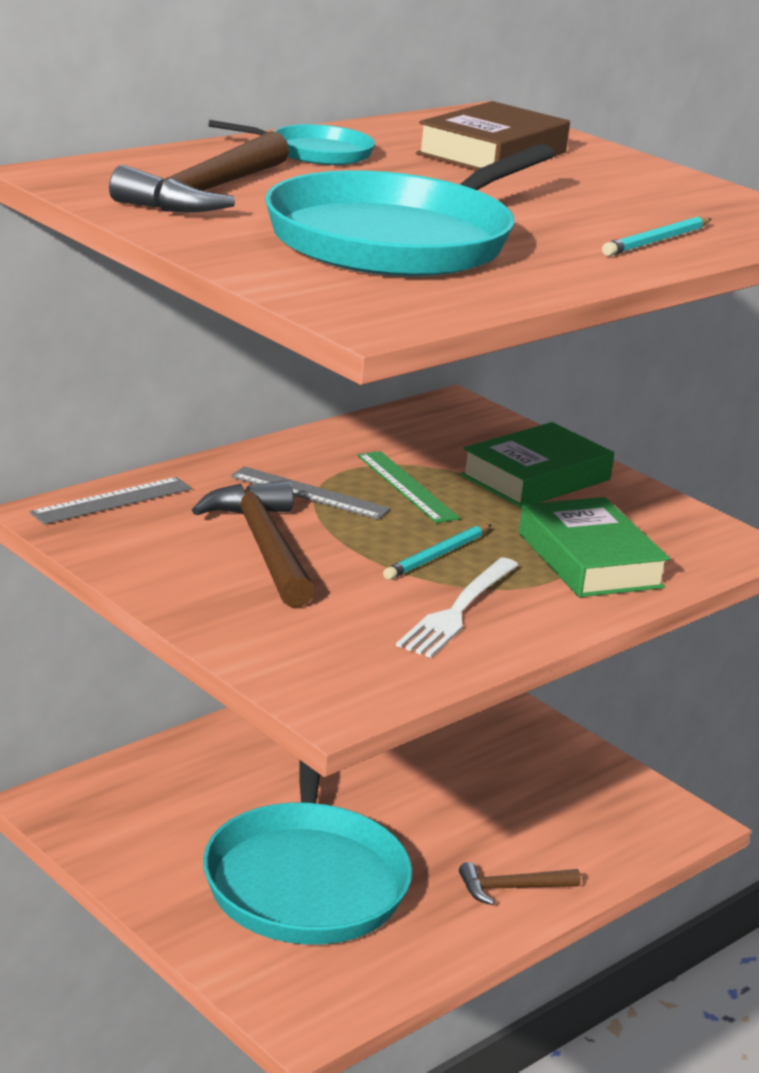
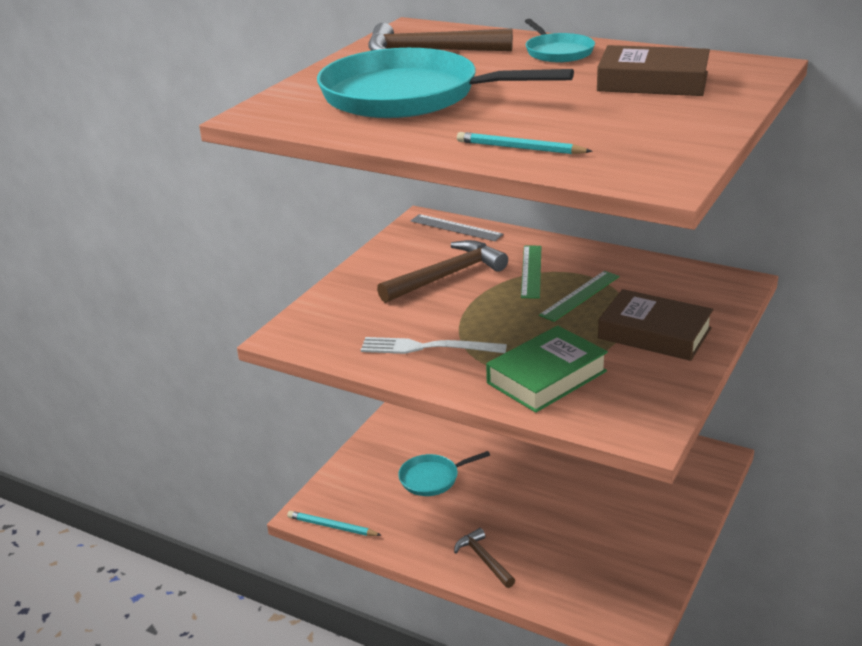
camera: 75 degrees right, 5 degrees up
(305, 879) = (432, 478): turquoise pan -> turquoise pan, size x0.47
(309, 493) = (531, 271): grey ruler -> green ruler
(437, 555) = (493, 326): turquoise pencil -> turquoise pencil (332, 526)
(535, 477) = (654, 333): green book -> brown book

